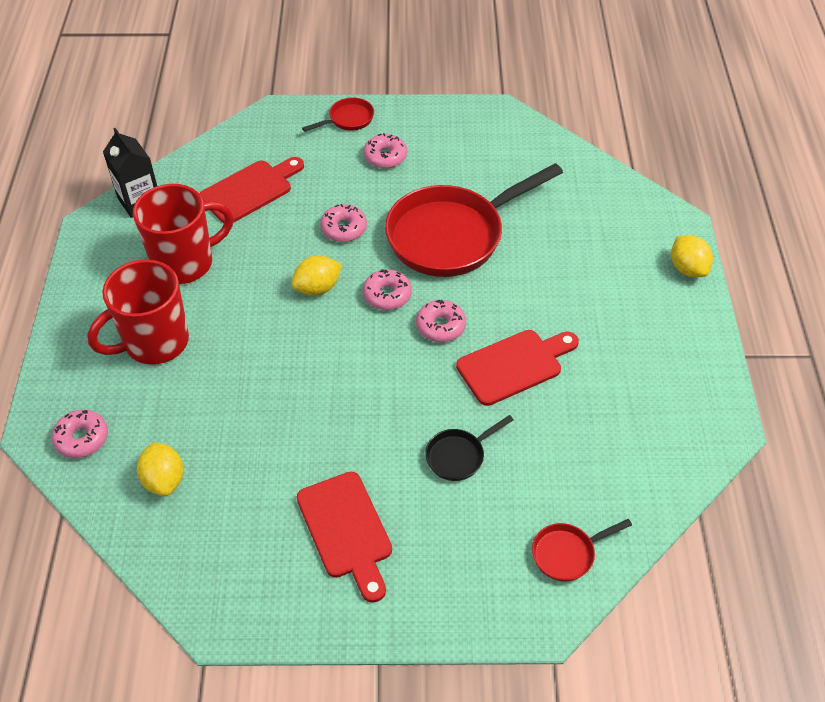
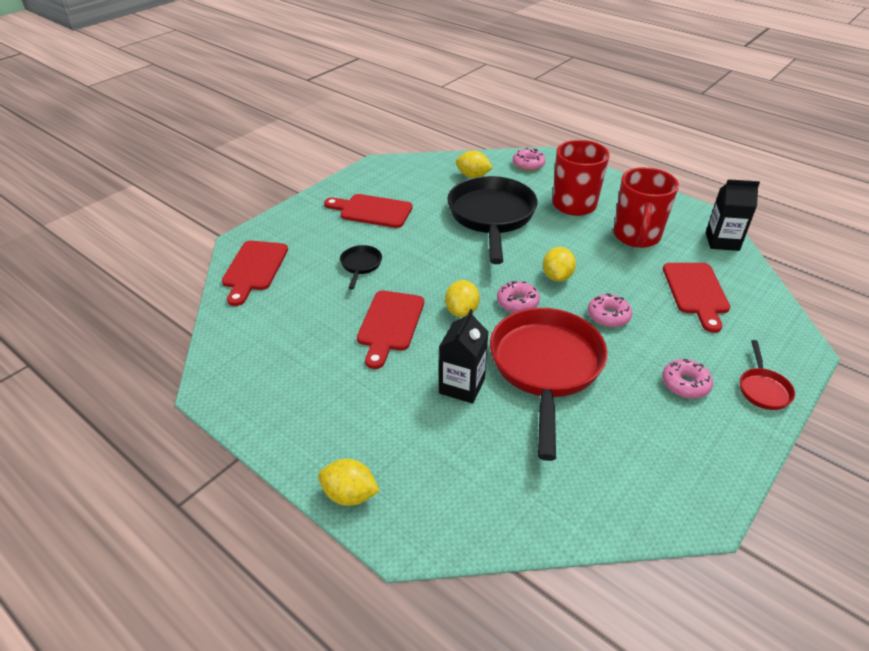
camera: 130 degrees right, 10 degrees down
(252, 400) = (491, 217): none -> black pan
(441, 326) = (462, 311): pink donut -> yellow lemon
(528, 272) = (462, 386): none -> black carton
(567, 553) = (254, 269): red pan -> red cutting board

